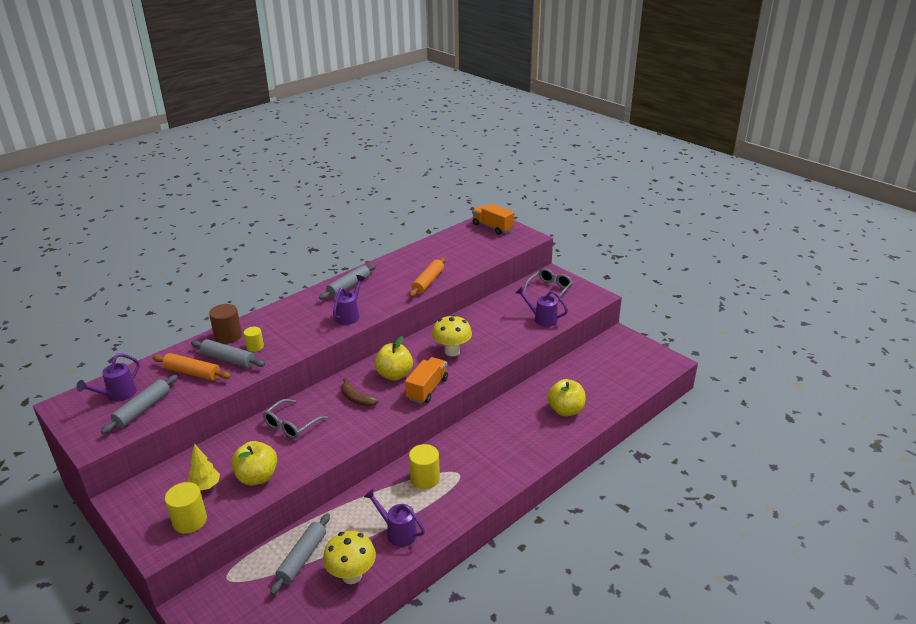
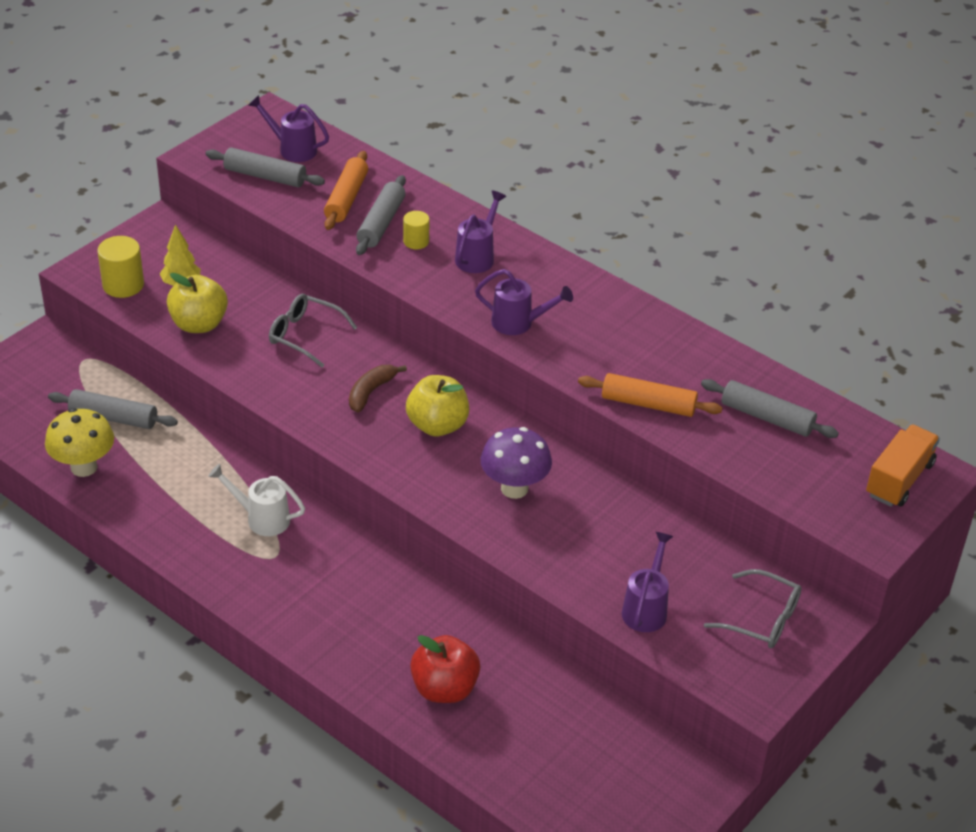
camera: 80 degrees right, 10 degrees up
(228, 336) = (439, 211): brown cylinder -> none
(349, 287) = (607, 310): grey rolling pin -> grey rolling pin (767, 417)
(398, 532) = (156, 502): purple watering can -> purple watering can (477, 256)
(425, 478) = (262, 519): yellow cylinder -> white watering can
(427, 389) = (405, 467): orange truck -> none
(452, 351) = (514, 488): yellow mushroom -> purple mushroom
(565, 410) = (444, 689): yellow apple -> red apple

